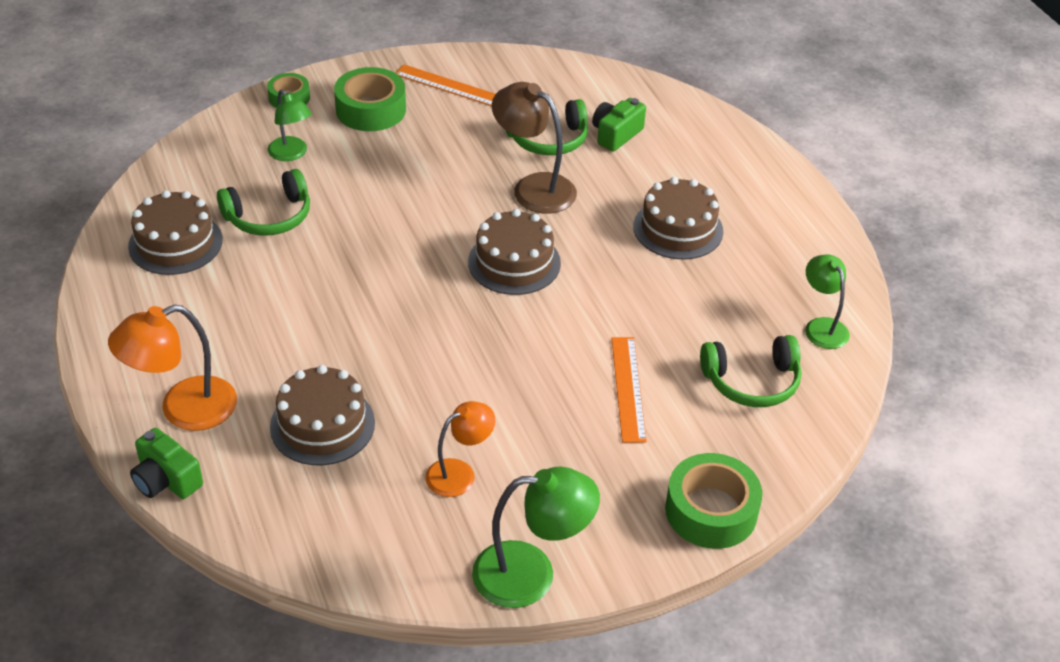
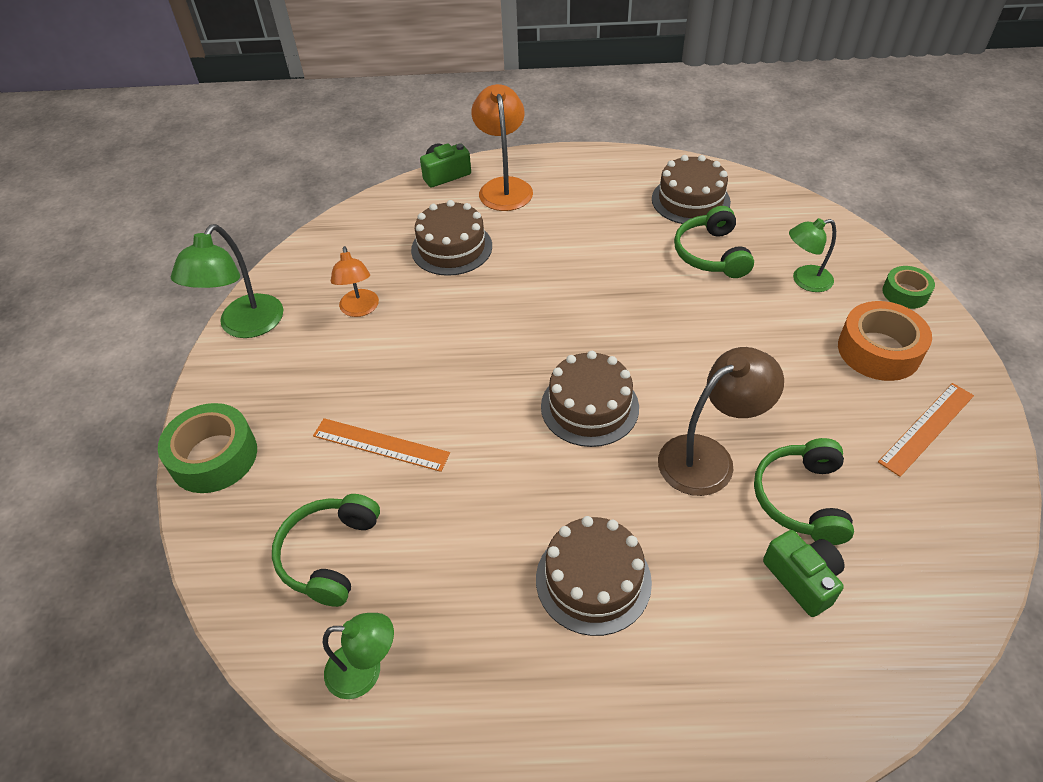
camera: 115 degrees right, 5 degrees up
(371, 110) = (878, 350): green tape -> orange tape

